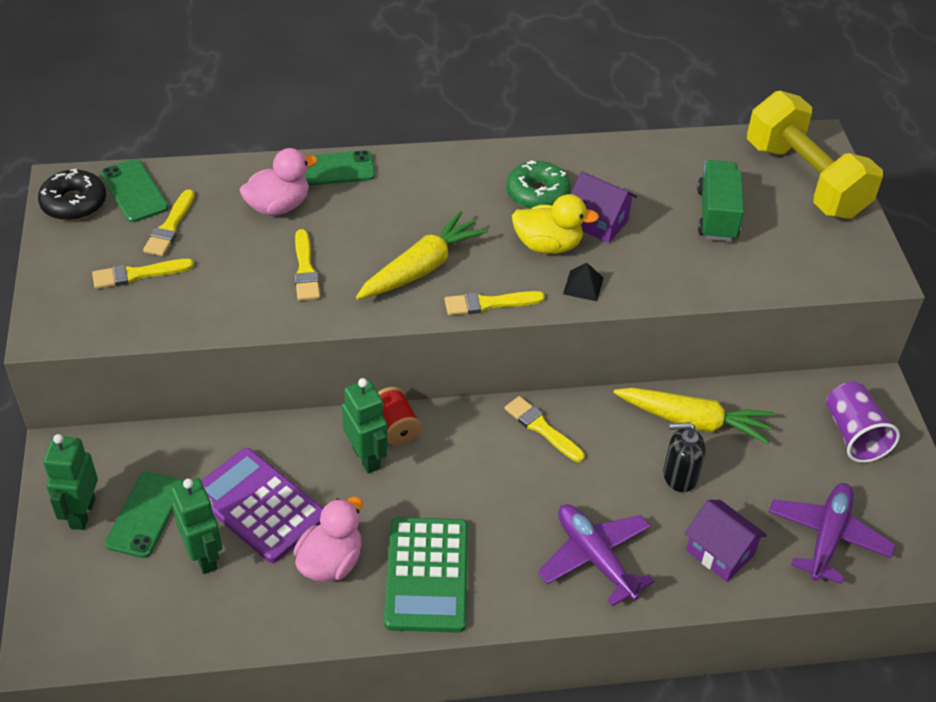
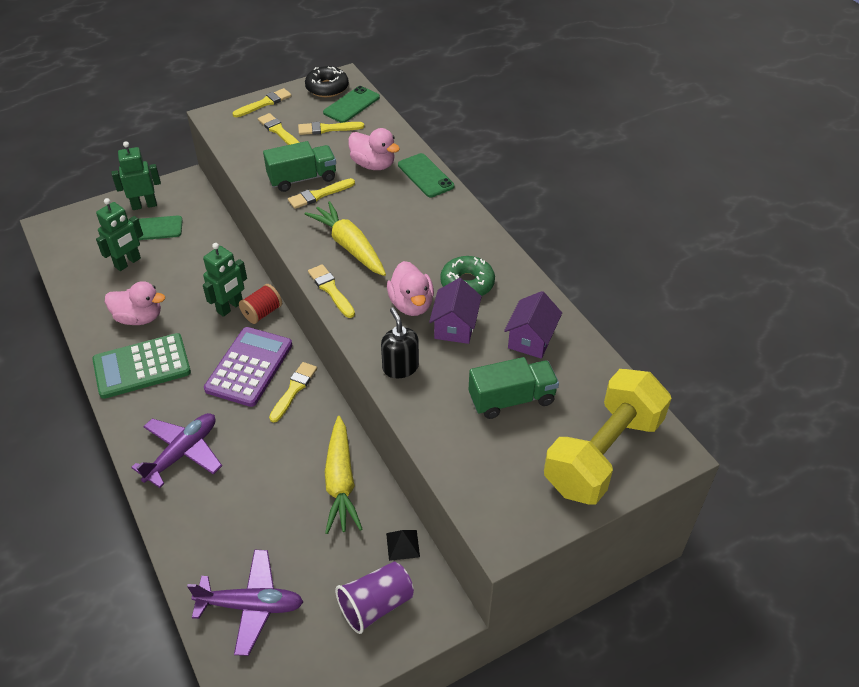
camera: 70 degrees right, 0 degrees up
(58, 273) = (264, 103): none -> yellow brush
(259, 505) = (173, 272): purple calculator -> purple calculator (249, 367)
(261, 277) = (302, 179): none -> green truck
(421, 268) = (349, 246): yellow carrot -> yellow carrot turned 150 degrees counterclockwise
(548, 245) = (411, 304): yellow duck -> pink duck
(583, 285) = (377, 336): black pyramid -> black pyramid (403, 545)
(679, 476) = (279, 486): black soap dispenser -> black soap dispenser (400, 367)
(719, 552) = (211, 530): purple house -> purple house (531, 339)

